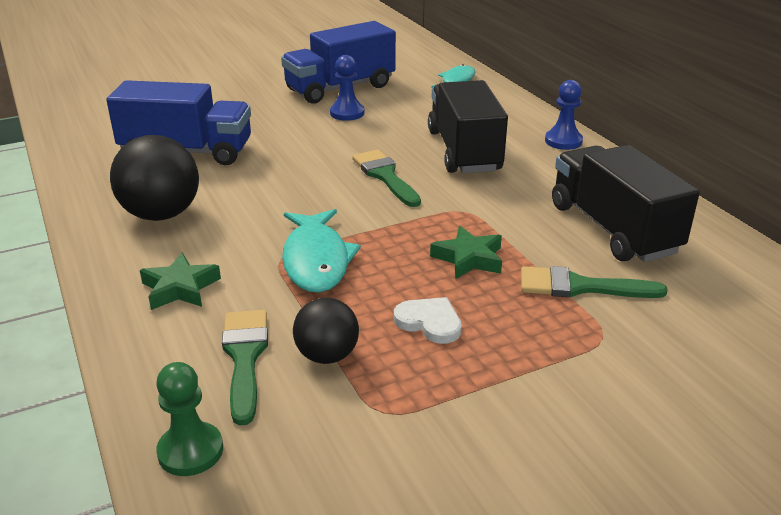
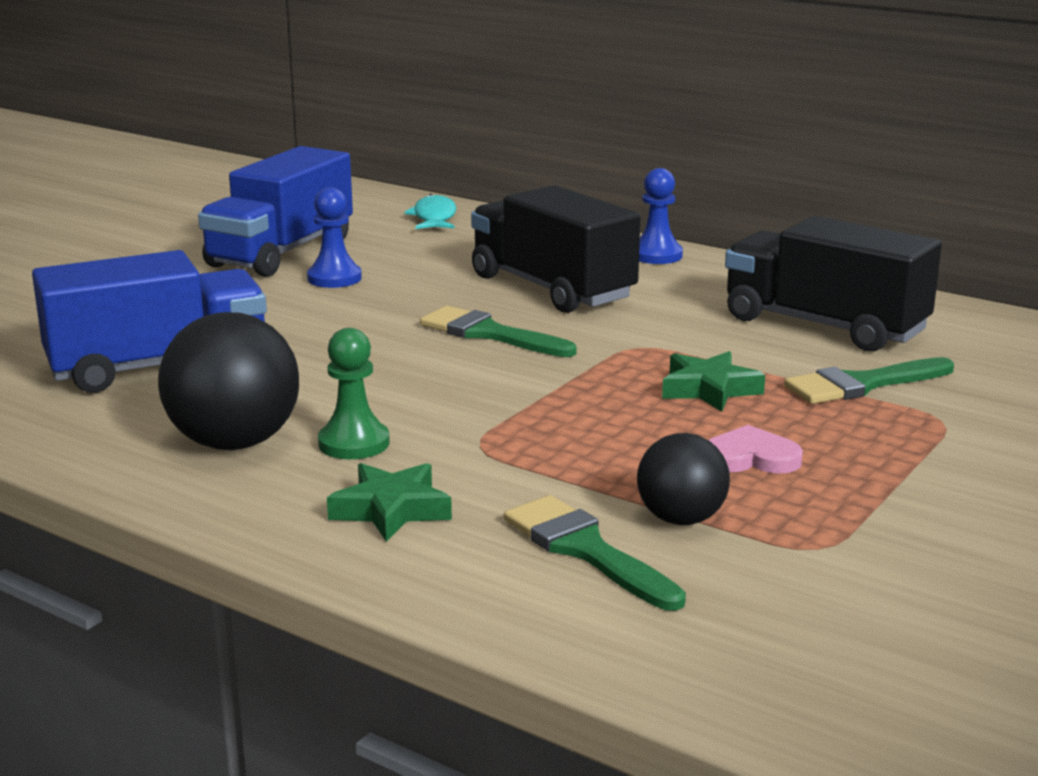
camera: 30 degrees left, 10 degrees down
(190, 451) = (655, 651): green pawn -> green pawn (354, 443)
(316, 260) = (530, 436): turquoise fish -> none
(429, 322) = (750, 457): white heart -> pink heart

